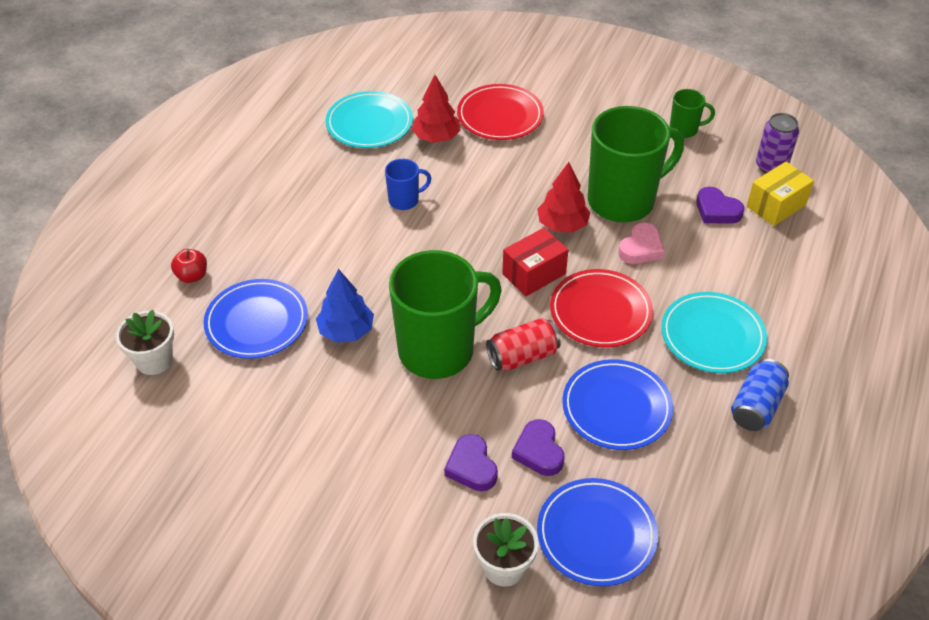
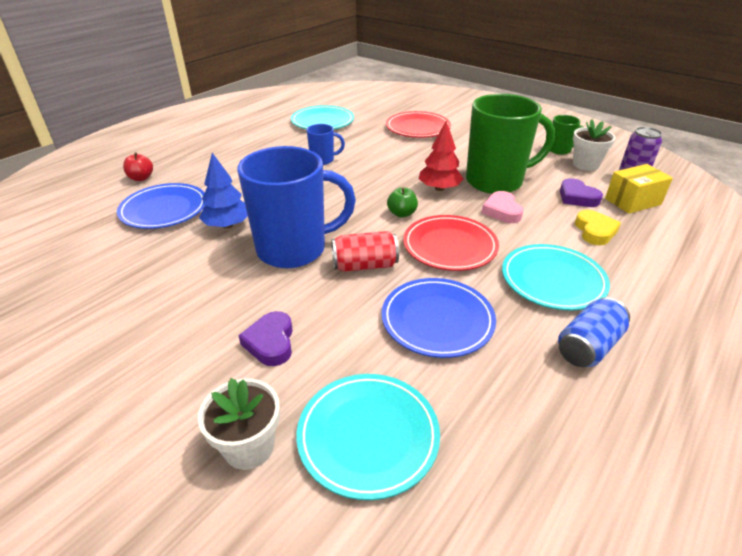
camera: 15 degrees right, 10 degrees down
(154, 360) = (70, 220): white flower pot -> white flower pot (585, 165)
(436, 137) = (365, 133): red tree -> none
(438, 350) = (294, 249): green mug -> blue mug
(534, 274) = (402, 214): red box -> green apple
(539, 451) = (343, 342): purple heart -> none
(596, 534) = (368, 436): blue plate -> turquoise plate
(641, 248) = (502, 211): pink heart -> pink heart turned 120 degrees clockwise
(742, 259) = (595, 231): none -> yellow heart

